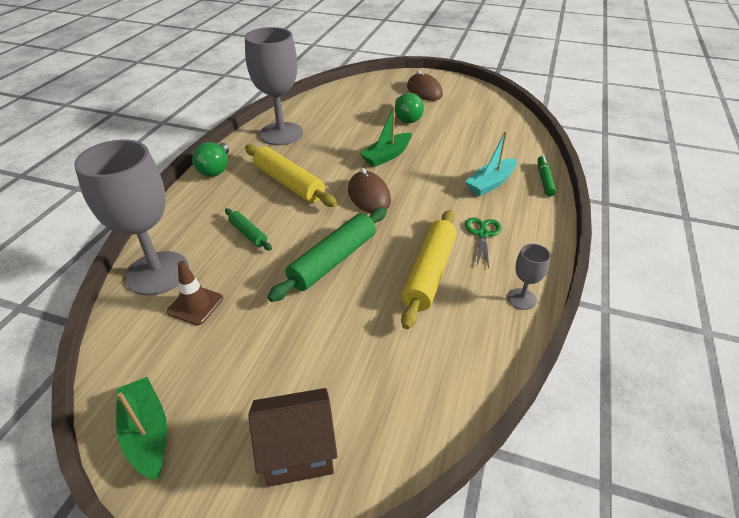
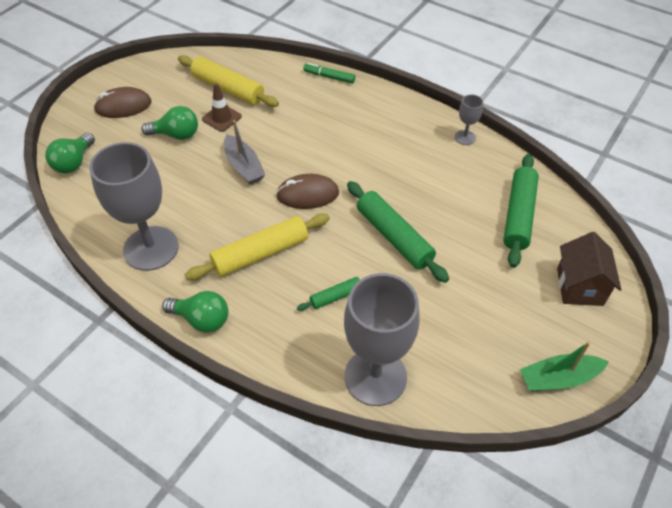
camera: 75 degrees left, 10 degrees up
(195, 305) = (427, 344): brown traffic cone -> brown traffic cone (222, 118)
(354, 87) = (74, 163): none -> green light bulb
(387, 156) = (244, 166): green boat -> grey boat
(407, 369) = (518, 215): none -> green rolling pin
(429, 273) = (425, 179): yellow rolling pin -> yellow rolling pin (228, 89)
(482, 234) = (388, 135): green scissors -> none
(491, 183) = (321, 109): turquoise boat -> none

